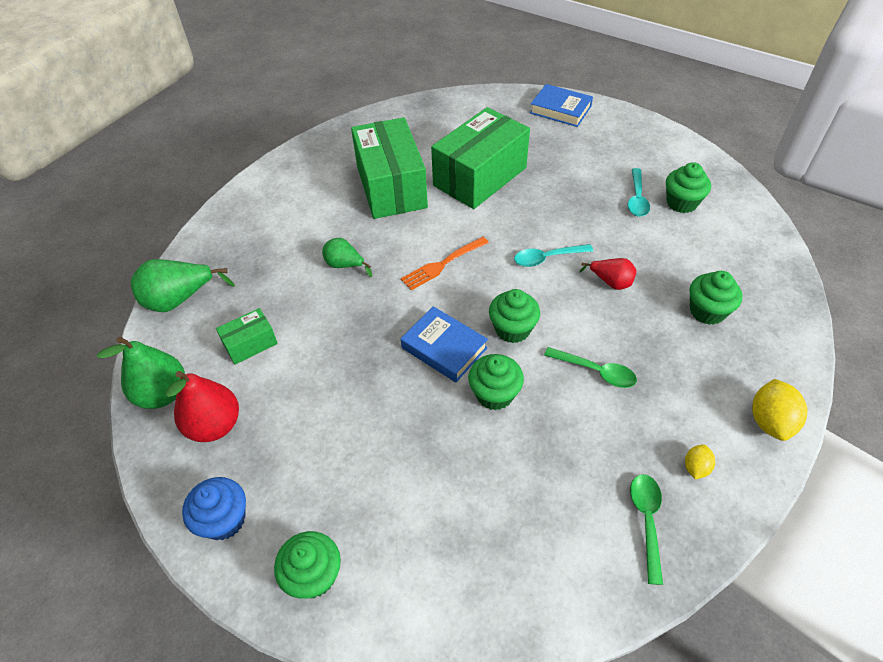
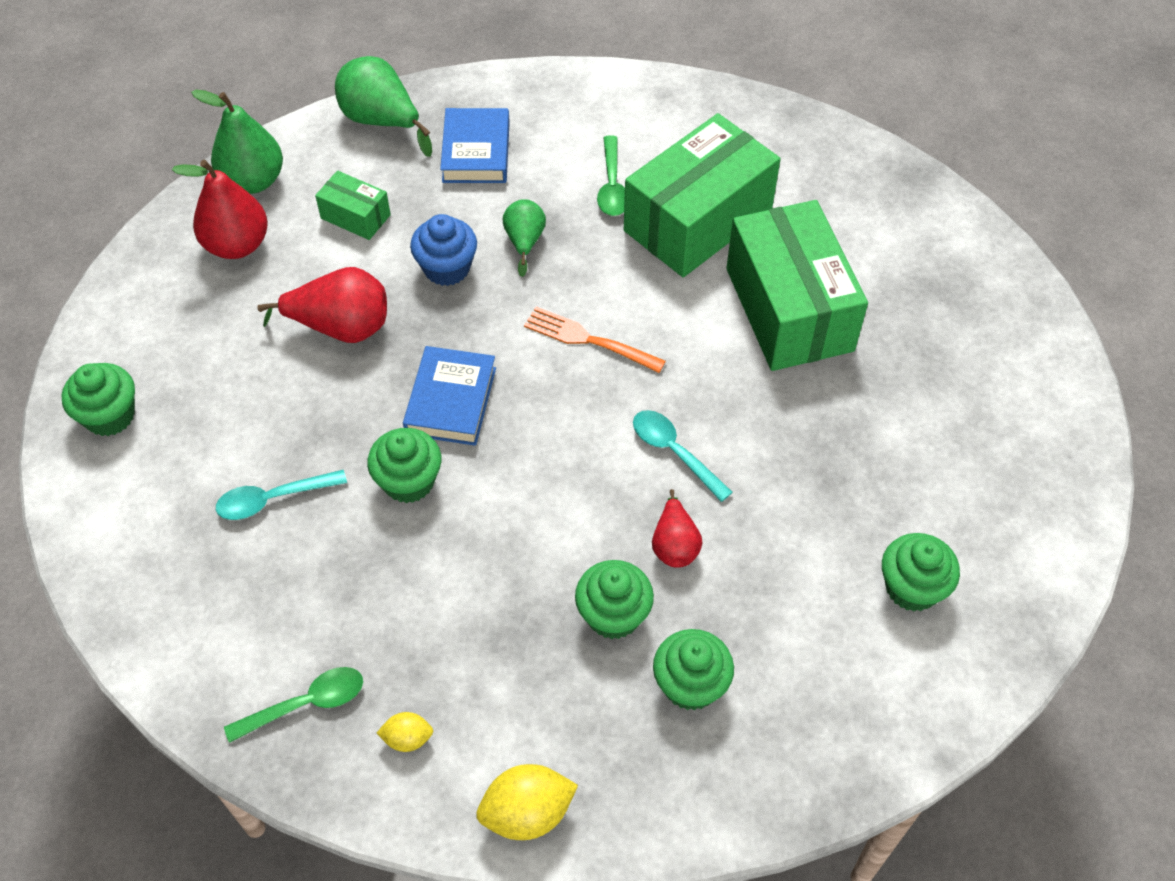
camera: 60 degrees right, 5 degrees up
(224, 520) = (136, 312): blue cupcake -> blue cupcake (447, 268)
(341, 387) = (341, 327): none -> red pear
(480, 176) = (789, 309): green box -> green box turned 60 degrees clockwise
(512, 329) = (521, 461): green cupcake -> green cupcake (613, 615)
(560, 110) = (1028, 348): blue book -> blue book (476, 152)
(596, 371) = (502, 579): green spoon -> green spoon (612, 186)
(637, 199) = (879, 523): turquoise spoon -> turquoise spoon (273, 499)

